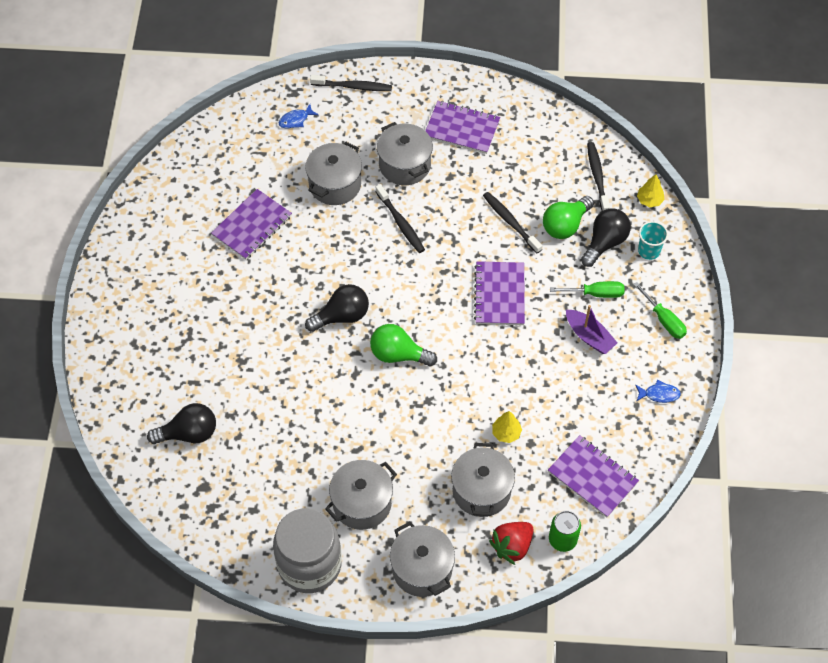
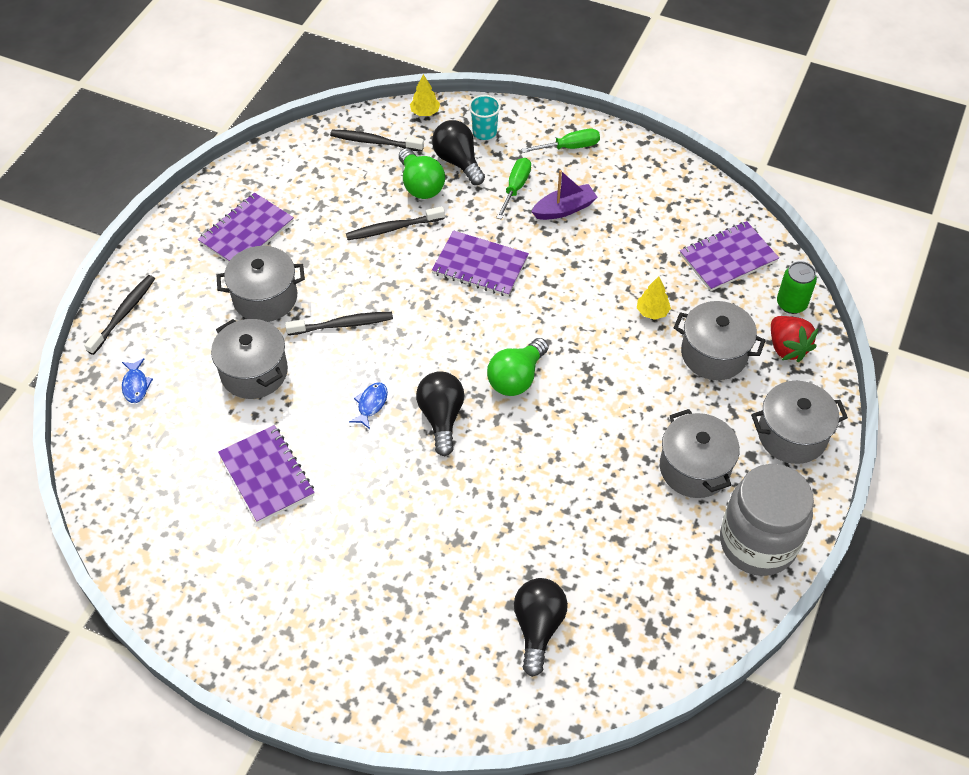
camera: 70 degrees left, 5 degrees down
(659, 394) = (652, 178): blue fish -> blue fish (371, 404)

